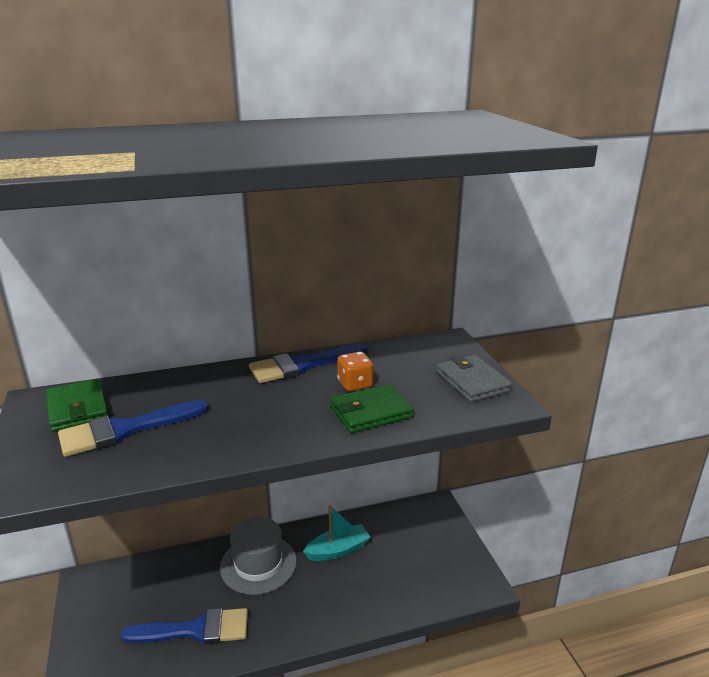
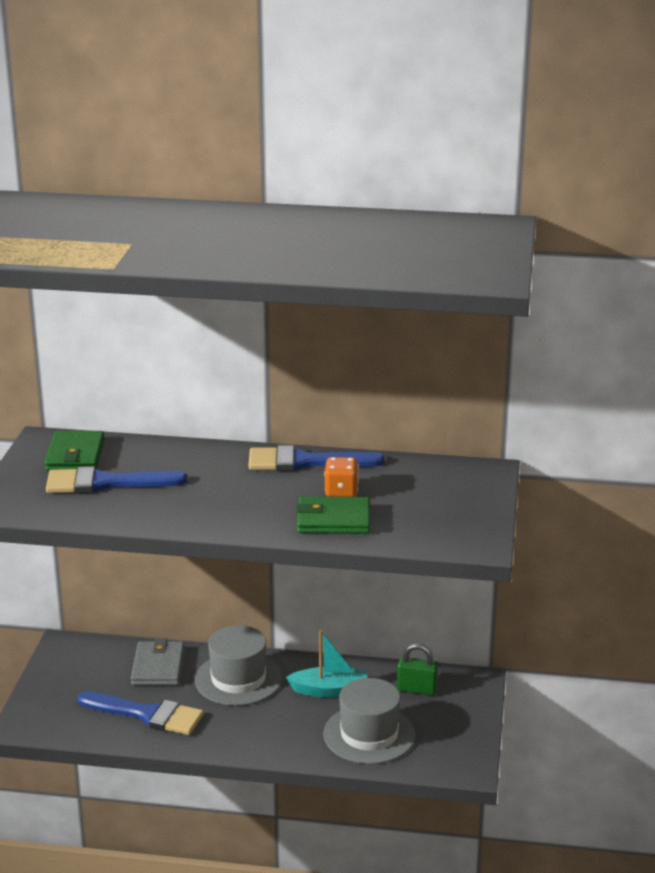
camera: 25 degrees right, 0 degrees up
(393, 581) = (369, 734): none -> grey hat
(401, 526) = (417, 689): none -> green padlock
(472, 382) = (464, 517): grey wallet -> grey wallet (158, 667)

